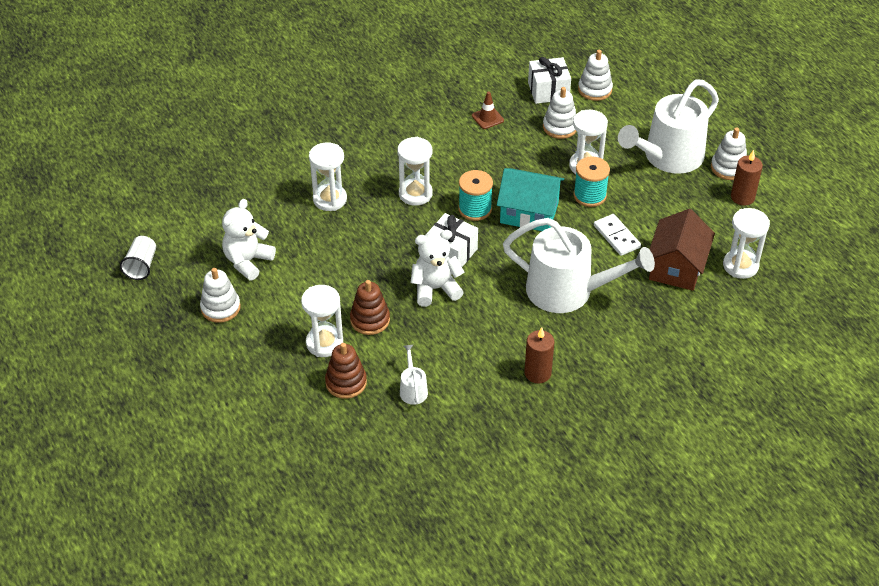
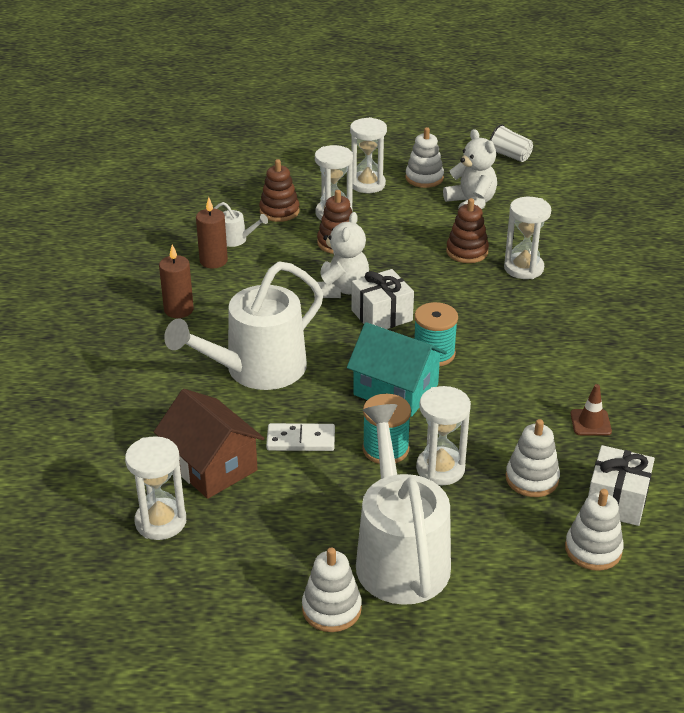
camera: 120 degrees right, 10 degrees down
(328, 238) = (467, 252): none -> brown stacking toy
(415, 194) = (490, 323): white hourglass -> white hourglass (367, 184)
(529, 213) = (396, 389): turquoise house -> turquoise house turned 75 degrees clockwise
(742, 197) = (266, 591): brown candle -> brown candle (213, 261)

